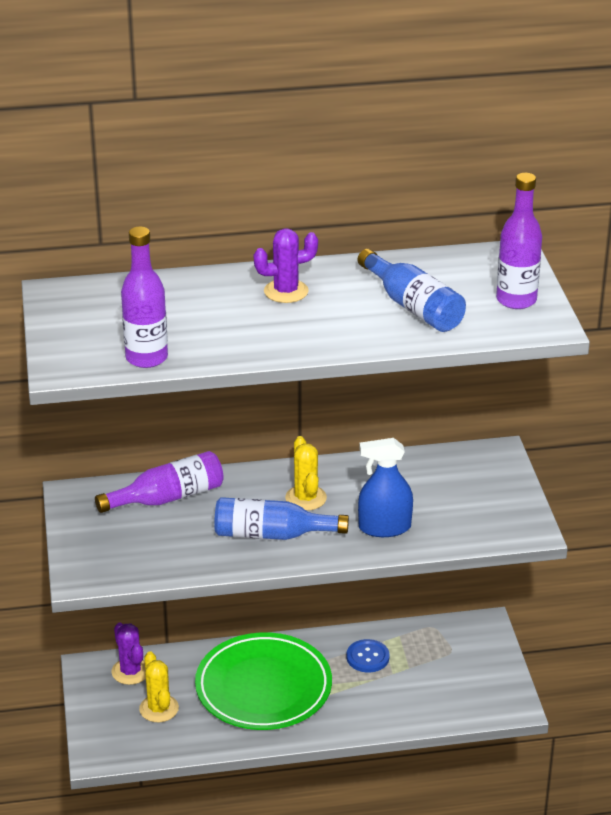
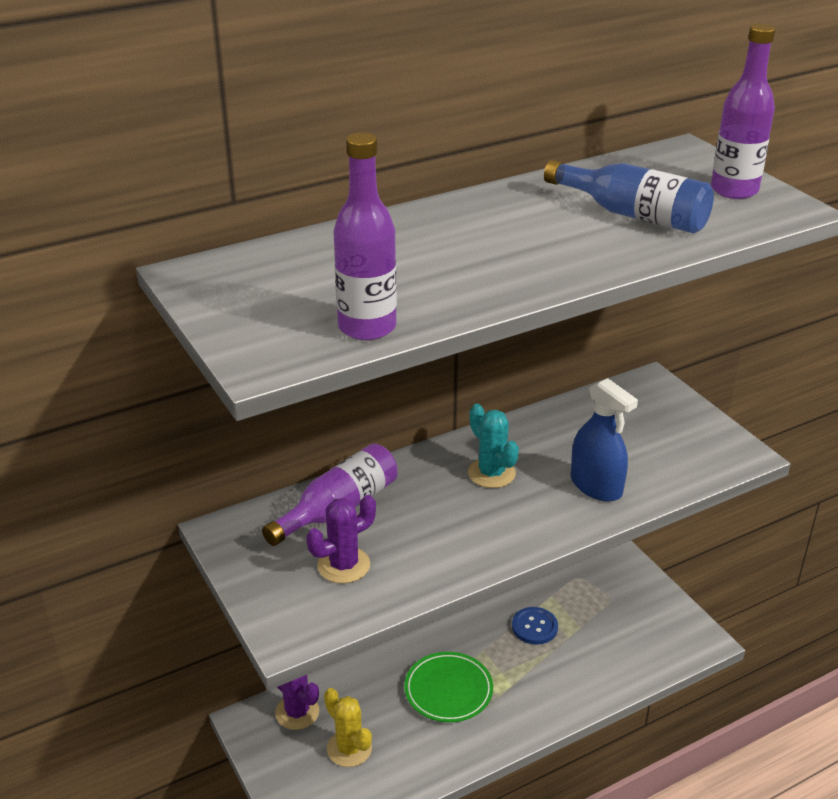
camera: 20 degrees left, 0 degrees up
(263, 687) = (448, 690): green plate -> green plate, size x0.58
(272, 534) = (481, 523): blue bottle -> none
(286, 291) = (477, 224): purple cactus -> purple cactus (343, 565)
(306, 498) = (491, 473): yellow cactus -> turquoise cactus
(384, 527) = (596, 486): blue spray bottle -> blue spray bottle turned 105 degrees counterclockwise

